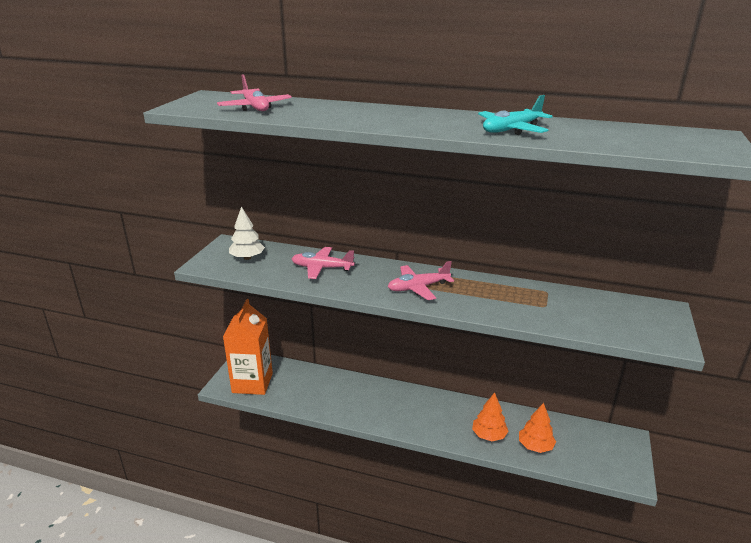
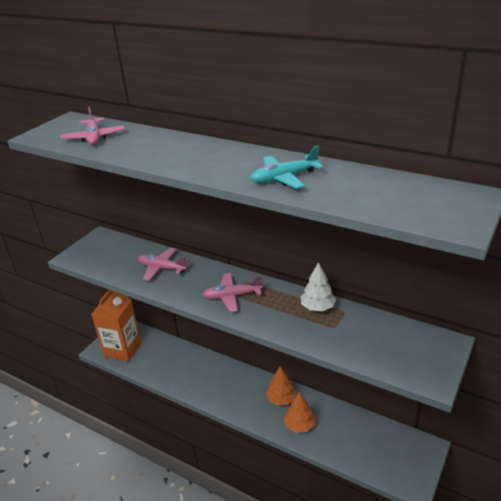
camera: 15 degrees right, 5 degrees up
(247, 258) = (108, 252): white tree -> white tree (317, 307)
(535, 446) = (337, 441): orange tree -> orange tree (281, 399)

